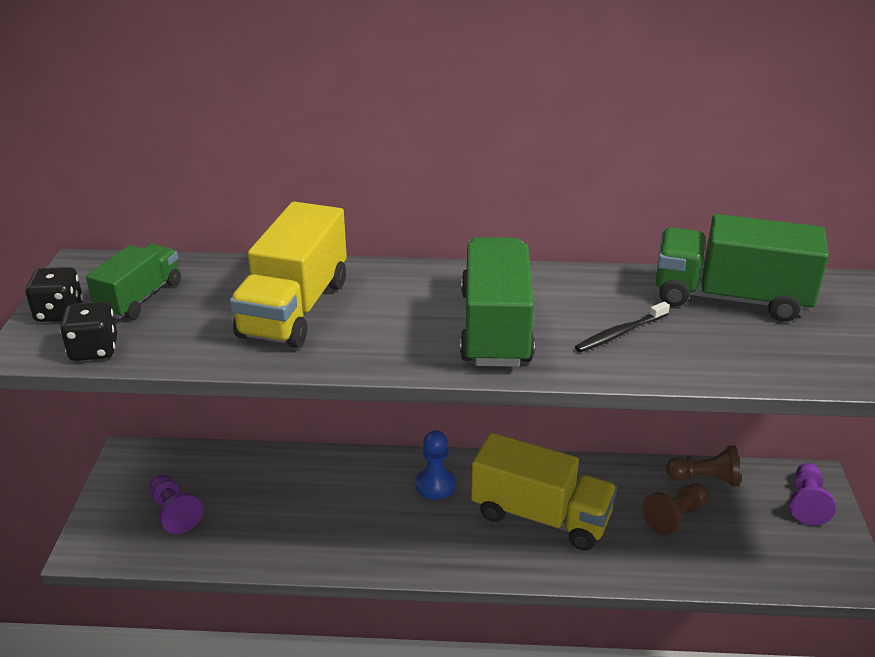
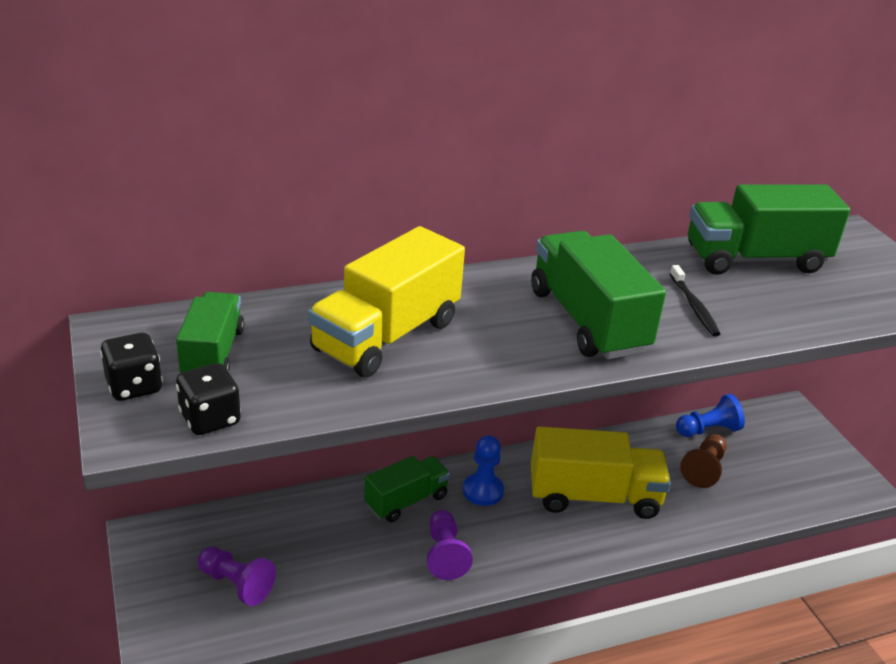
camera: 25 degrees left, 0 degrees up
(294, 308) = (386, 336): yellow truck -> yellow truck turned 45 degrees clockwise
(359, 477) = (406, 501): none -> green truck
(620, 333) = (694, 306): black toothbrush -> black toothbrush turned 45 degrees counterclockwise
(705, 479) = (708, 430): brown pawn -> blue pawn
(806, 503) = (795, 432): purple pawn -> purple pawn (444, 554)

